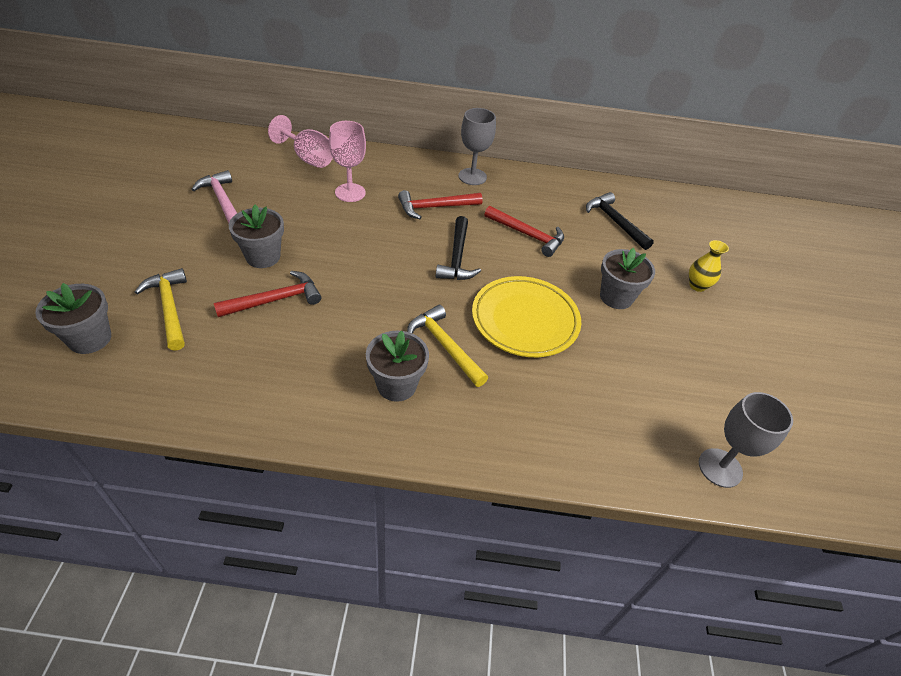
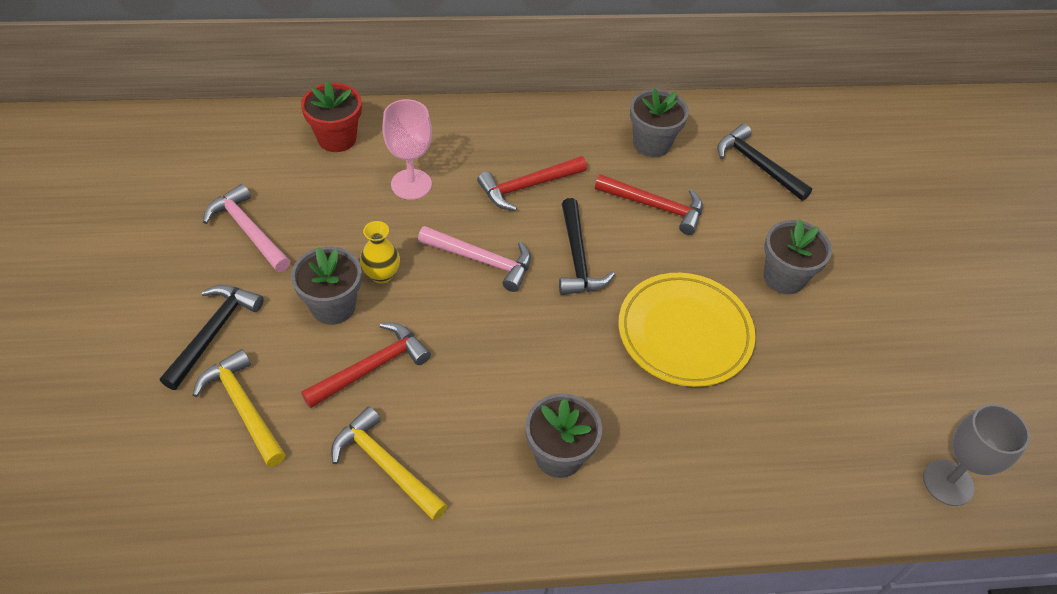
camera: 10 degrees left, 5 degrees up
(90, 339) = (160, 472): grey flower pot -> grey flower pot (651, 144)
(170, 258) = (213, 332): none -> black hammer
(308, 158) = (337, 138): pink goblet -> red flower pot
(384, 247) = (482, 260): none -> pink hammer
(444, 346) = (599, 389): yellow hammer -> yellow hammer (385, 465)
(472, 176) = (561, 128): grey goblet -> none
(697, 286) = (875, 241): yellow vase -> yellow vase (381, 275)

